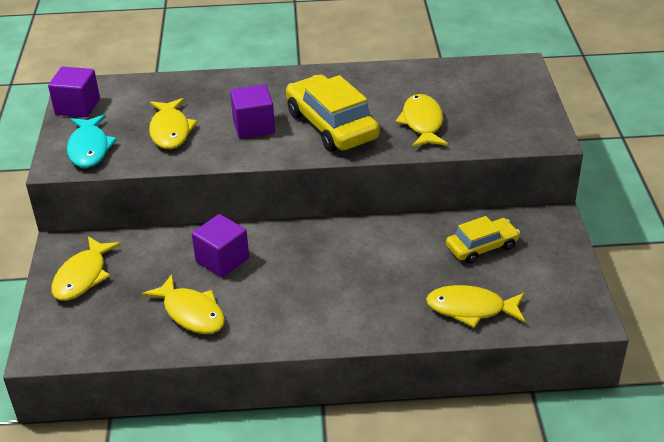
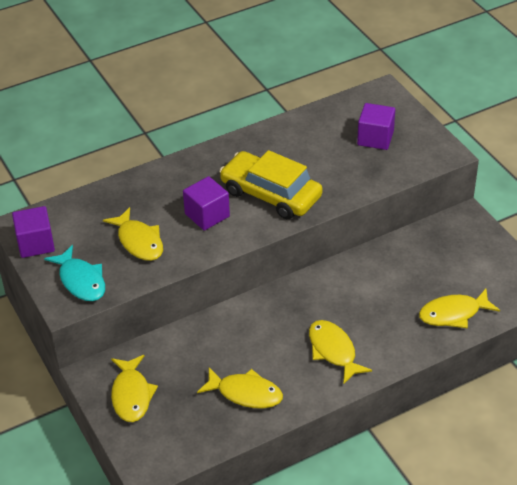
camera: 25 degrees left, 5 degrees up
(222, 260) = (237, 340): purple cube -> purple cube (375, 138)
(422, 123) = (342, 169): yellow fish -> yellow fish (333, 351)
(482, 247) = (429, 259): yellow car -> none

